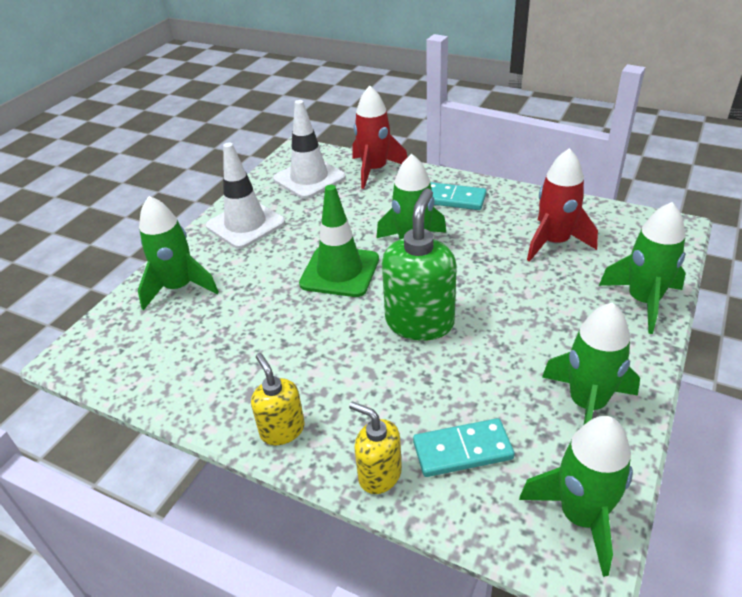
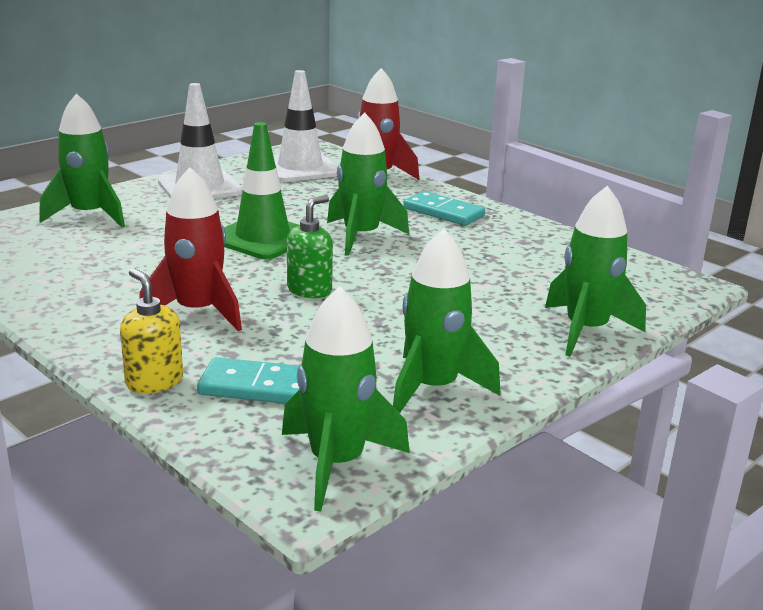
camera: 15 degrees right, 15 degrees down
(282, 430) = (90, 329): yellow soap dispenser -> none
(419, 322) = (310, 290): green soap dispenser -> green soap dispenser, size x0.58
(554, 242) = (527, 266): red rocket -> red rocket (198, 312)

